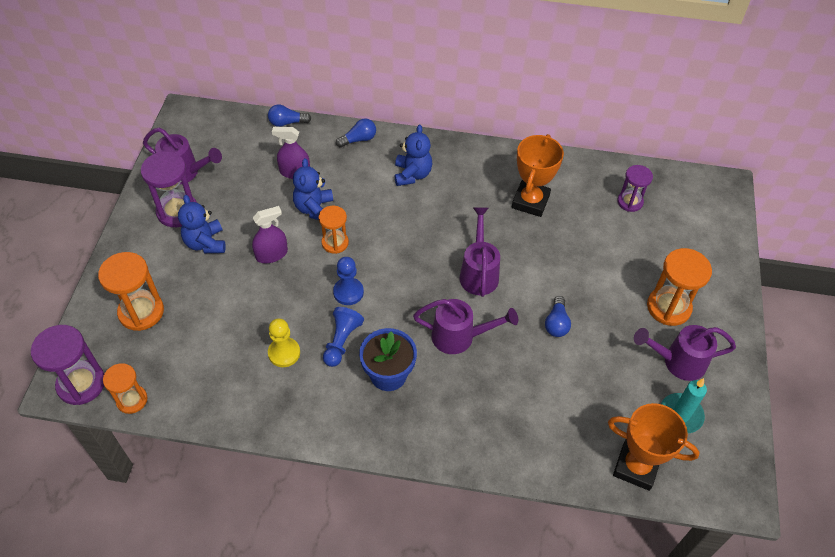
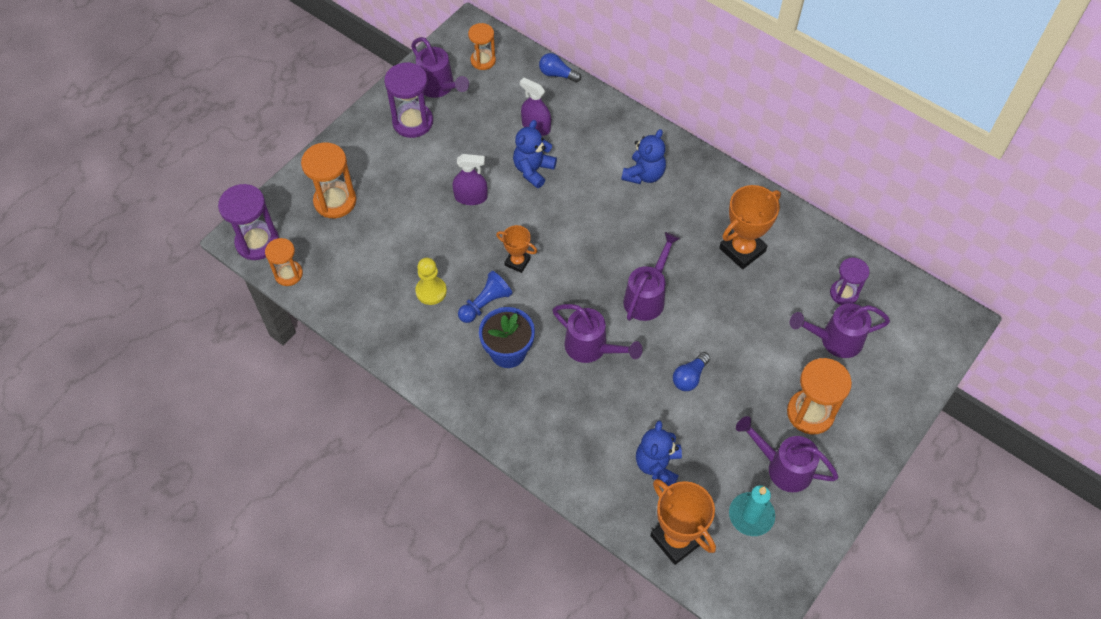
camera: 30 degrees right, 5 degrees up
(205, 243) = (420, 162): blue teddy bear -> blue teddy bear (657, 465)
(335, 243) = (532, 210): orange hourglass -> orange hourglass (483, 60)
(348, 292) = (517, 262): blue pawn -> orange trophy
(358, 139) = (614, 118): blue light bulb -> none
(648, 241) = (835, 340): none -> purple watering can

